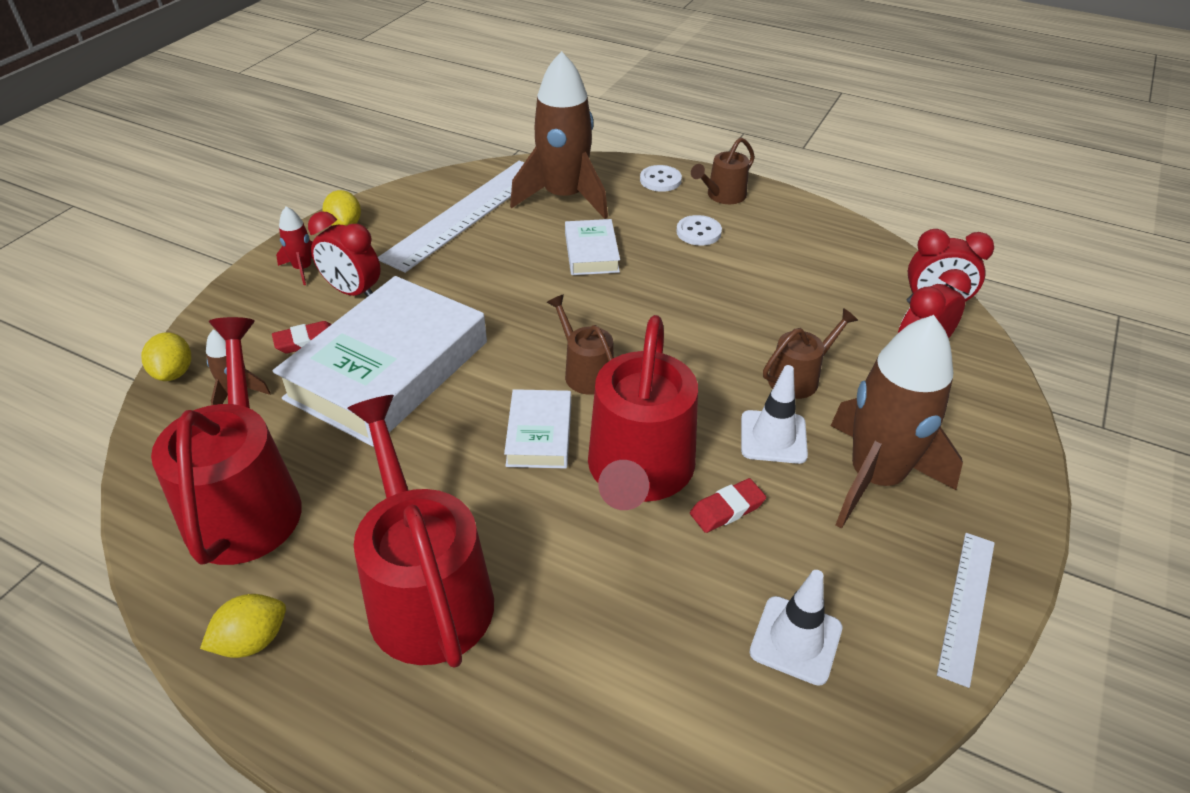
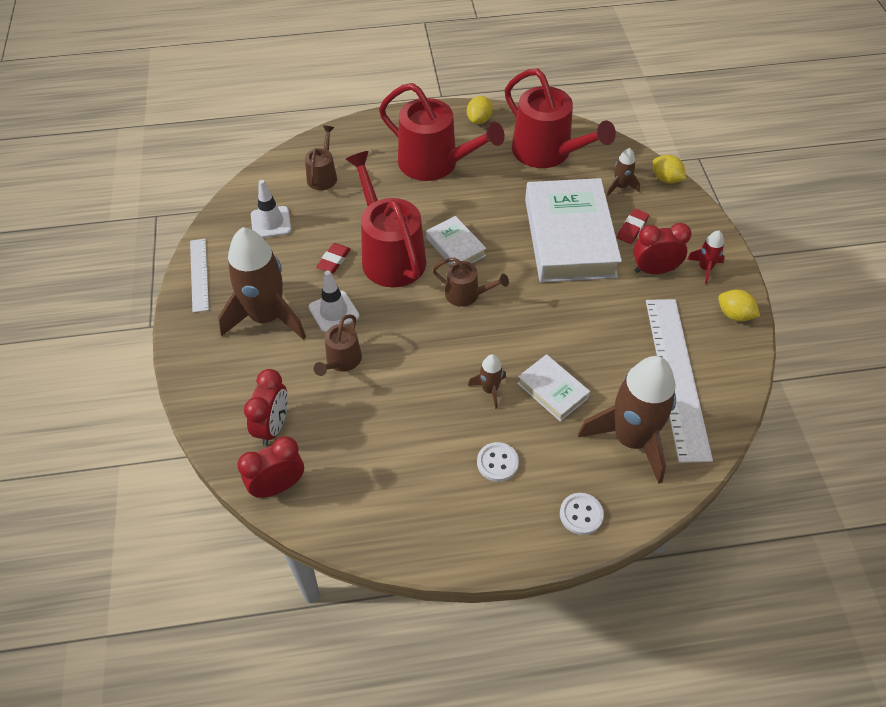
camera: 145 degrees right, 10 degrees up
(652, 280) = (489, 390): none -> brown rocket
(723, 196) = (514, 526): brown watering can -> brown watering can (323, 176)

